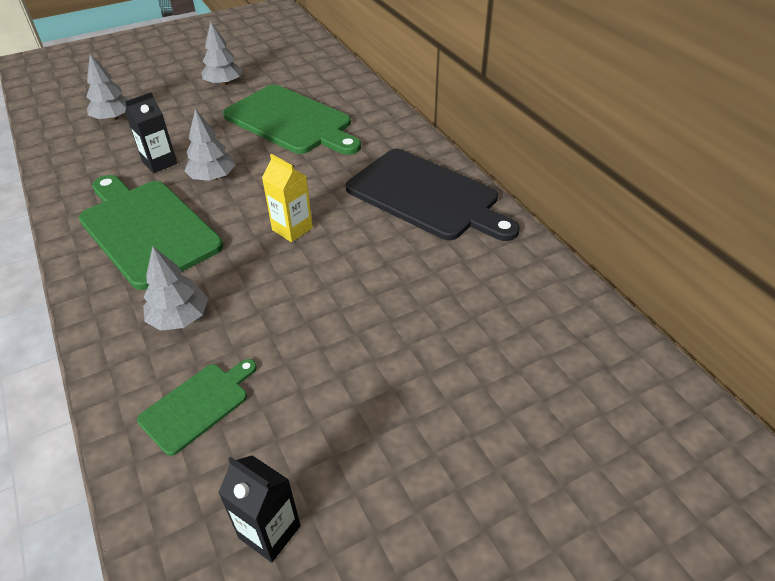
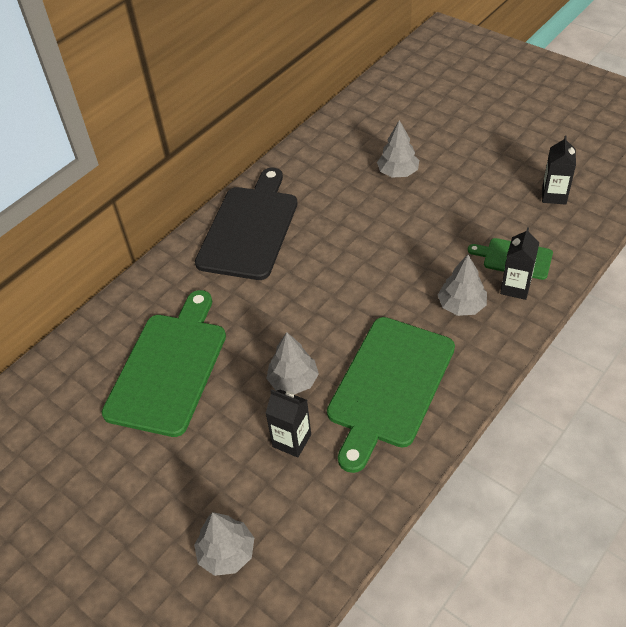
camera: 110 degrees left, 5 degrees up
(155, 381) = (515, 287): none -> black carton
(224, 83) = (103, 479): grey tree -> grey tree (398, 172)
(292, 229) = (333, 289): yellow carton -> none

